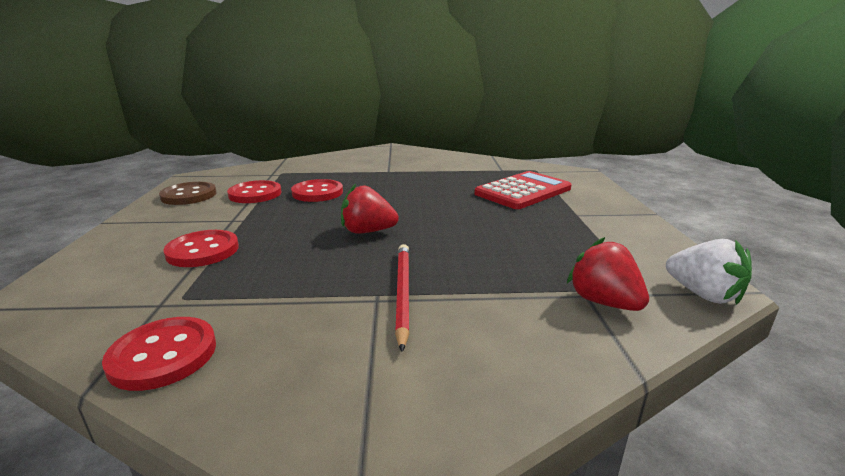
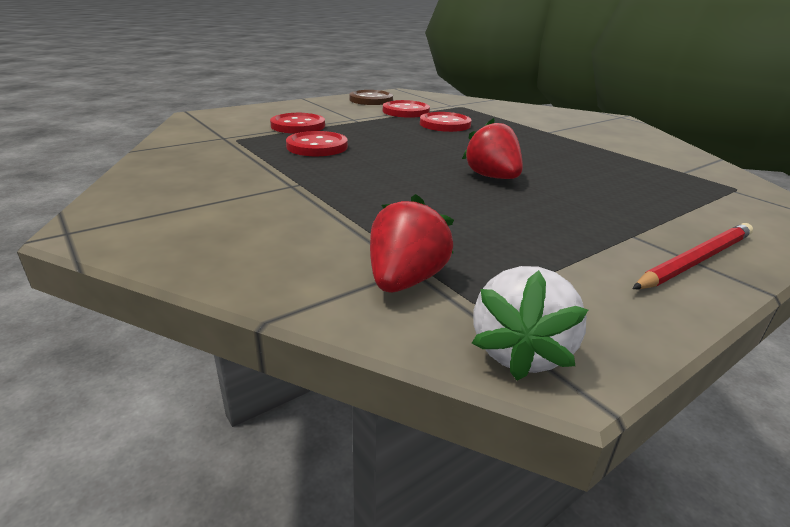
camera: 55 degrees right, 5 degrees up
(163, 355) = (173, 153): red button -> red button (317, 146)
(367, 231) = (400, 156): red strawberry -> red strawberry (492, 177)
(402, 293) = (311, 190): red pencil -> red pencil (695, 260)
(523, 191) = (638, 194): red calculator -> none

